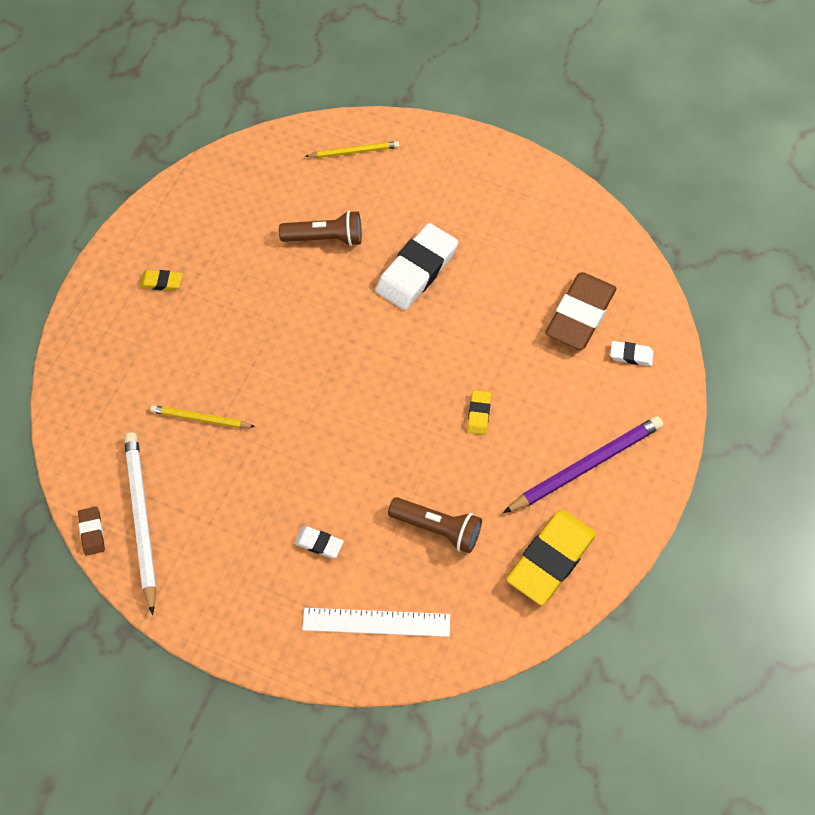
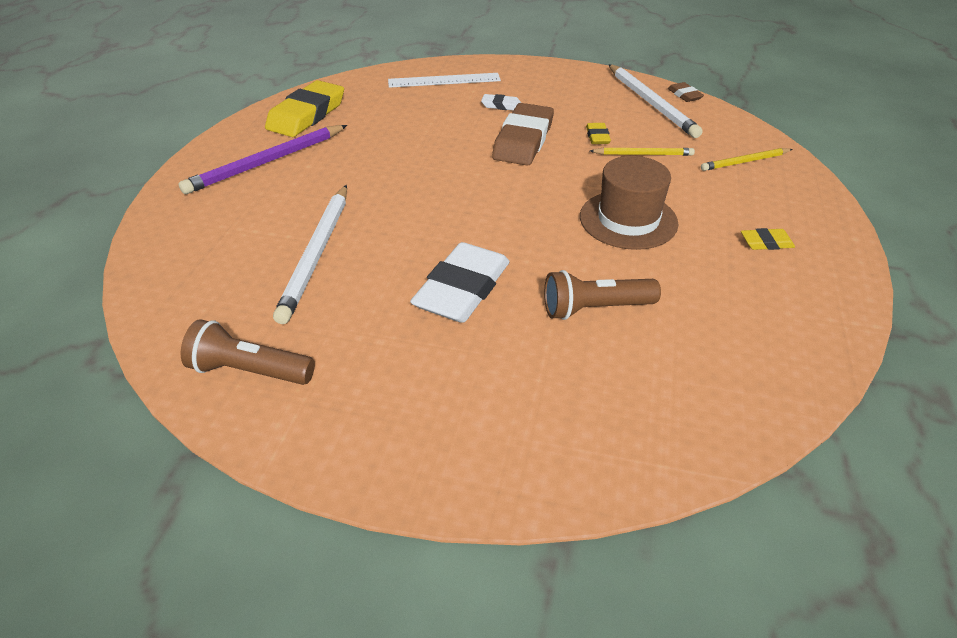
camera: 170 degrees right, 20 degrees down
(260, 325) = (628, 220): none -> brown hat
(354, 151) = (606, 433): yellow pencil -> yellow pencil (745, 162)
(438, 528) = (404, 120): brown flashlight -> brown flashlight (249, 371)
(478, 414) = (372, 183): yellow eraser -> yellow eraser (597, 136)
(527, 324) = (317, 254): none -> white pencil
(580, 314) = (250, 270): brown eraser -> brown eraser (523, 140)
(631, 355) = (196, 241): white eraser -> none

